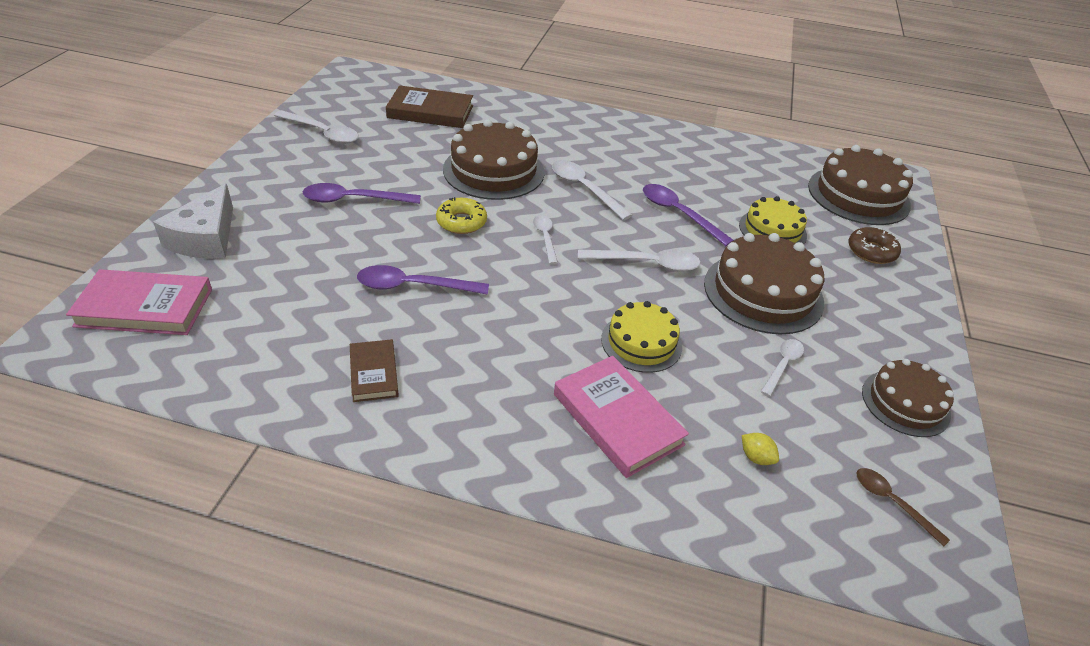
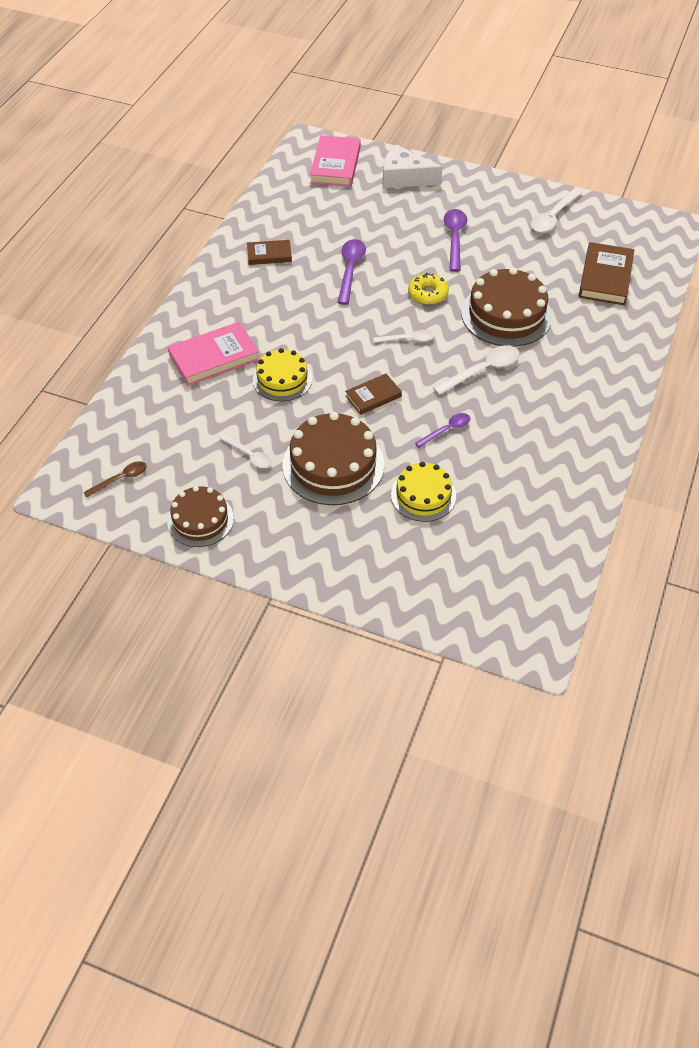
camera: 100 degrees right, 10 degrees up
(647, 264) = (373, 396): white spoon -> brown book
(679, 214) = (446, 430): purple spoon -> purple spoon, size x0.62
(756, 457) = (170, 419): yellow lemon -> none
(858, 195) = (491, 592): brown cake -> none
(871, 251) = (390, 567): brown donut -> none

